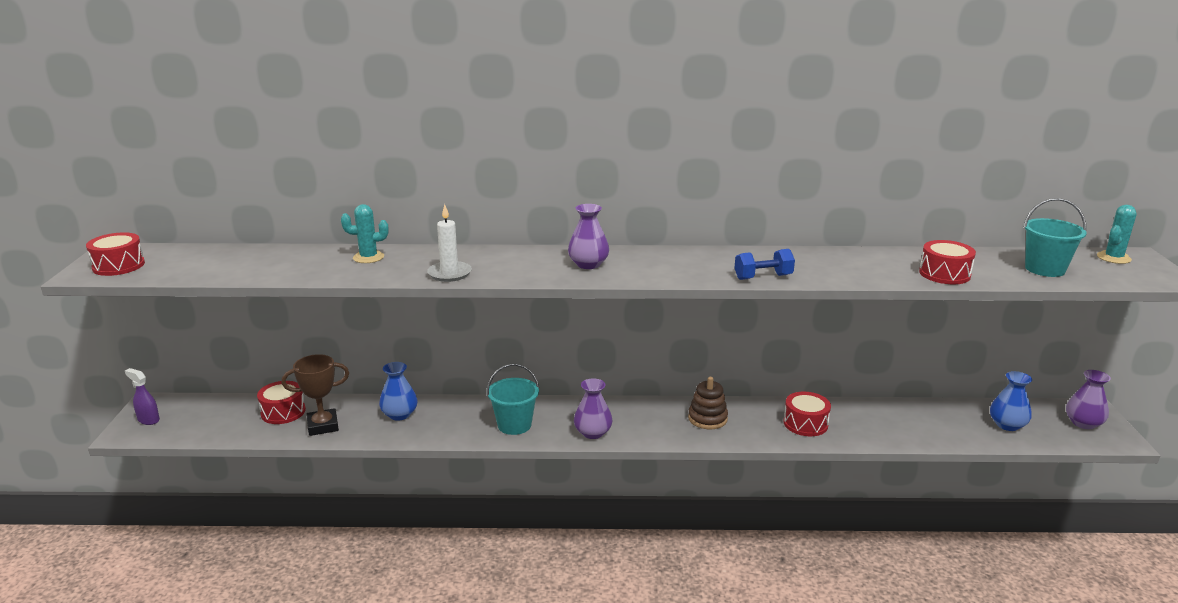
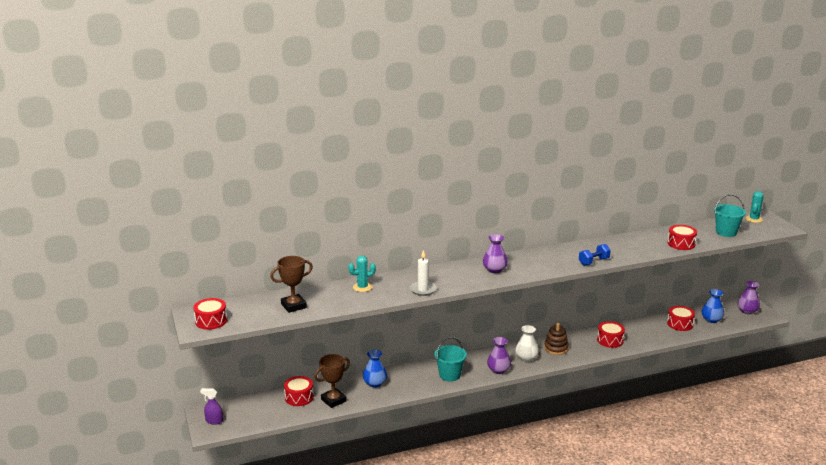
camera: 20 degrees left, 0 degrees up
(246, 265) = (293, 306): none -> brown trophy
(650, 423) = (526, 358): none -> white vase
(944, 421) = (680, 324): none -> red drum

